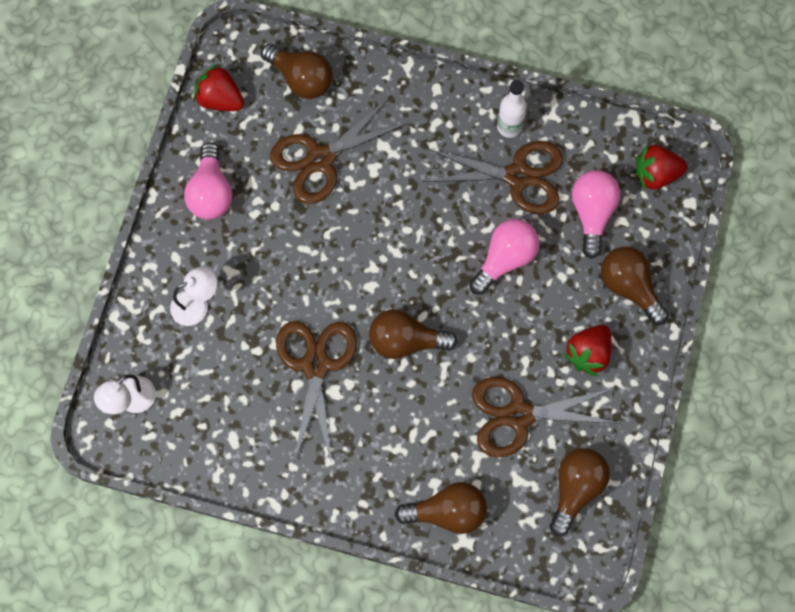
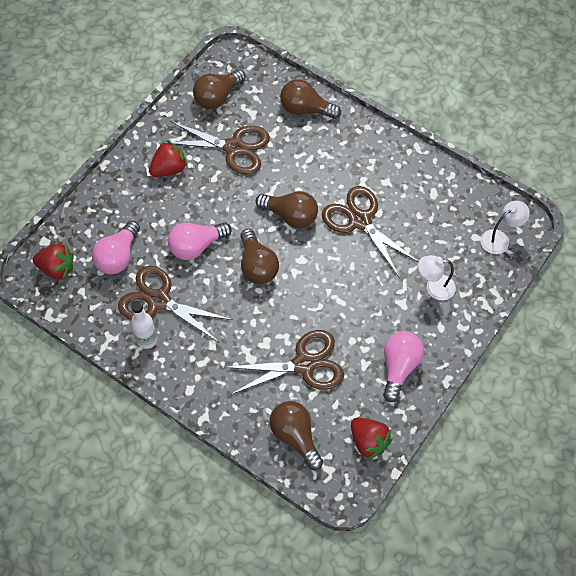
camera: 160 degrees left, 10 degrees down
(316, 365) = (360, 220): brown scissors -> brown scissors turned 120 degrees clockwise
(629, 287) = (119, 200): brown light bulb -> brown light bulb (257, 266)

